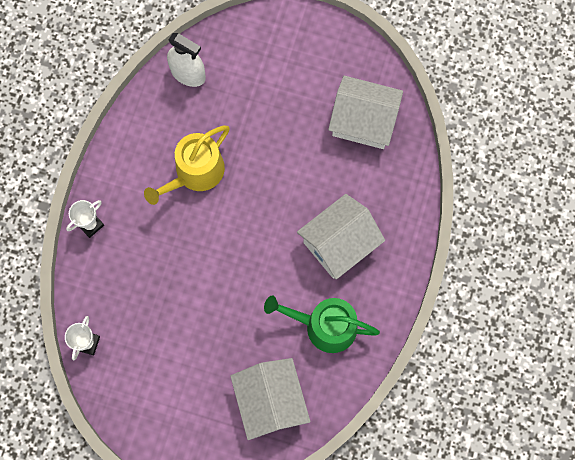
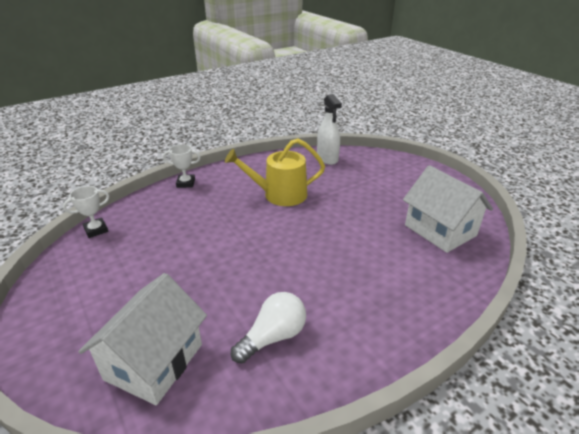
camera: 40 degrees right, 40 degrees down
(324, 326) = (273, 337): green watering can -> white light bulb
(339, 243) = (349, 287): white house -> none

